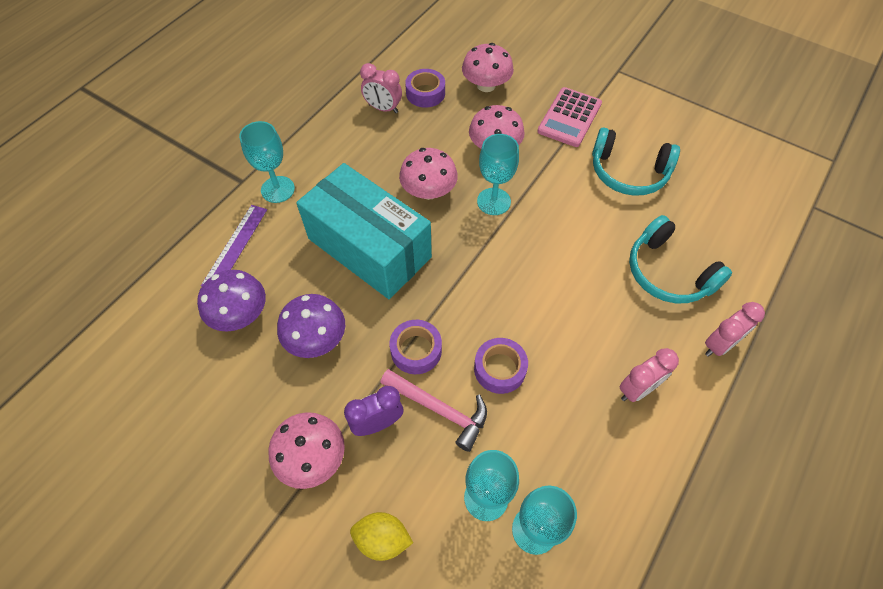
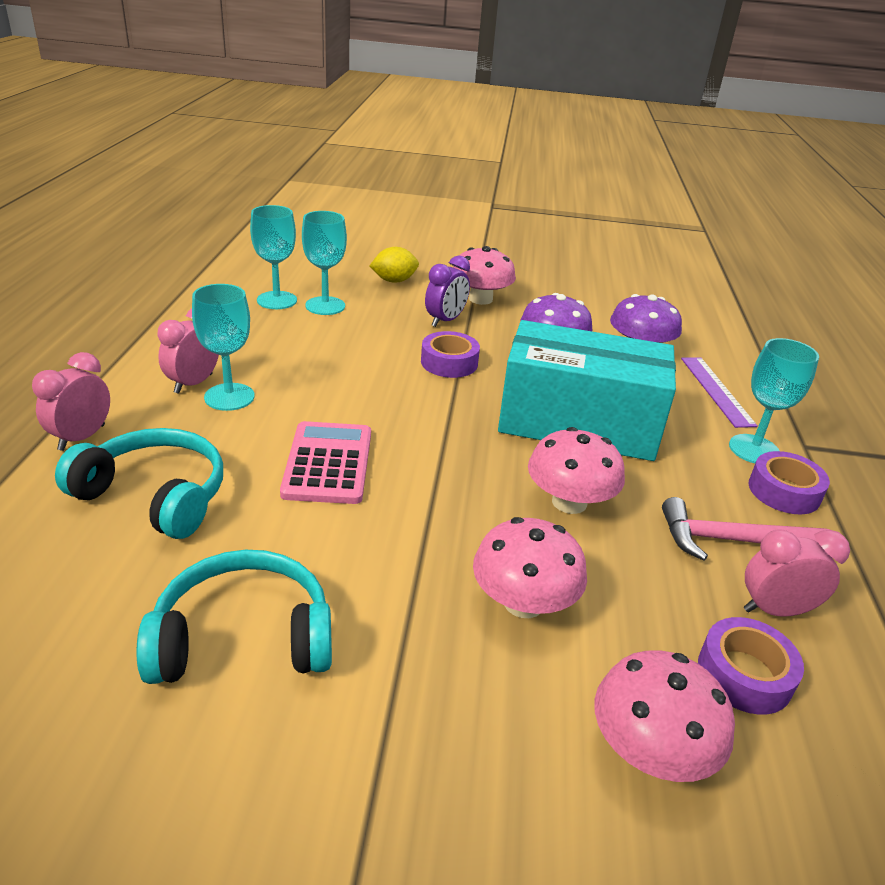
camera: 150 degrees right, 25 degrees down
(439, 409) = (397, 336): pink hammer -> pink hammer (732, 540)
(493, 201) = (464, 515): turquoise goblet -> turquoise goblet (229, 397)
(499, 369) = (354, 368): purple tape -> purple tape (784, 491)
(569, 118) = (412, 730): pink calculator -> pink calculator (328, 463)

